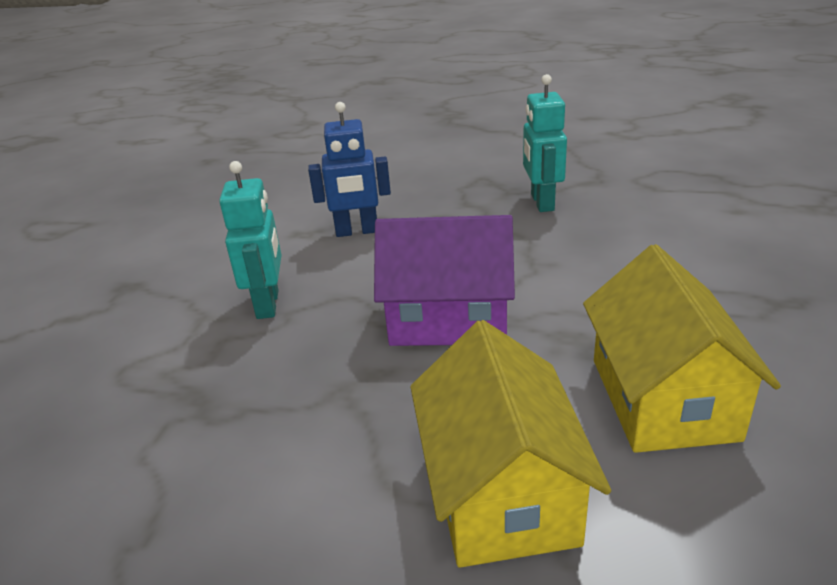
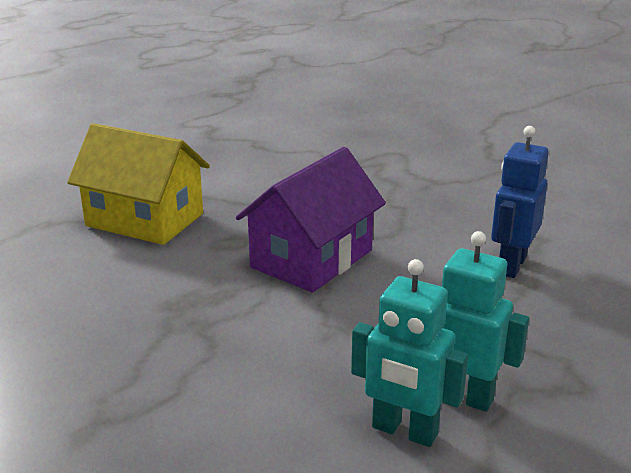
camera: 120 degrees right, 5 degrees down
(268, 304) = (423, 203): turquoise robot -> turquoise robot (404, 431)
(663, 398) = (114, 296): yellow house -> none

